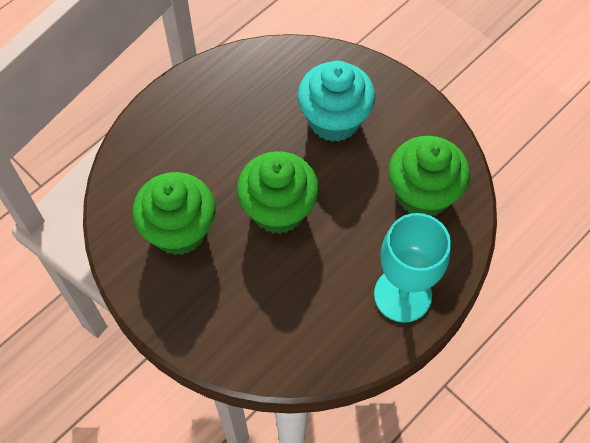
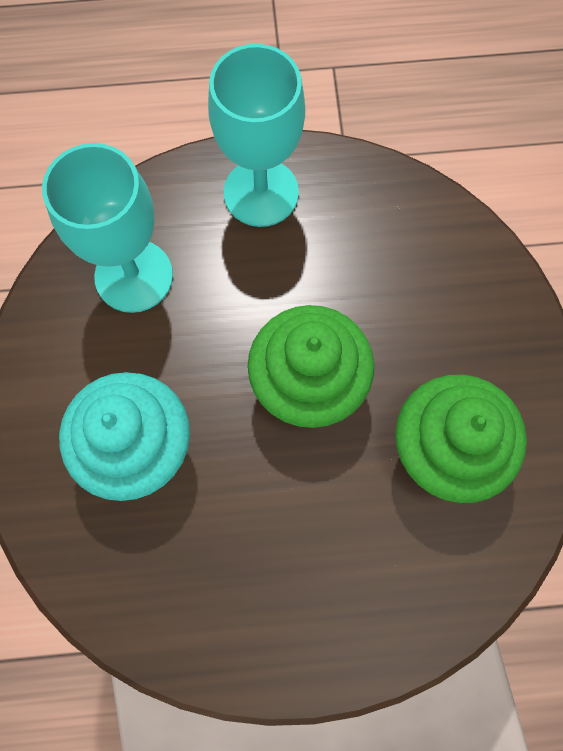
camera: 140 degrees left, 10 degrees up
(423, 194) = (134, 276): green cupcake -> turquoise goblet

